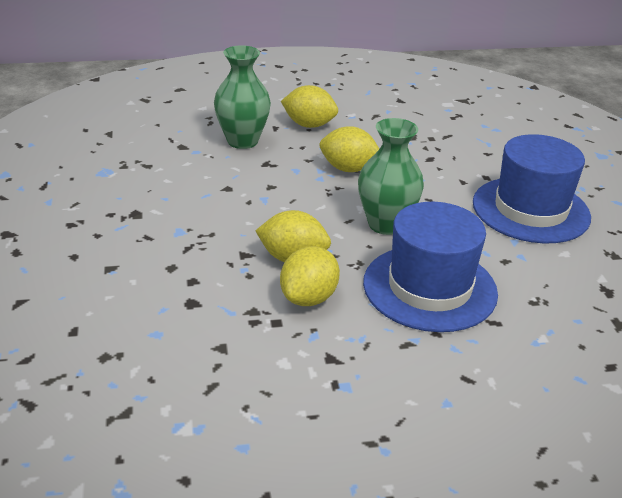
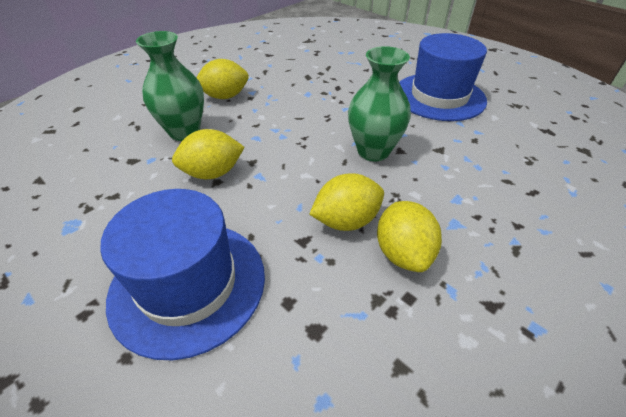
camera: 35 degrees left, 10 degrees up
(348, 169) = (294, 119): yellow lemon -> yellow lemon (213, 173)
(429, 288) = (465, 188): blue hat -> blue hat (188, 284)

